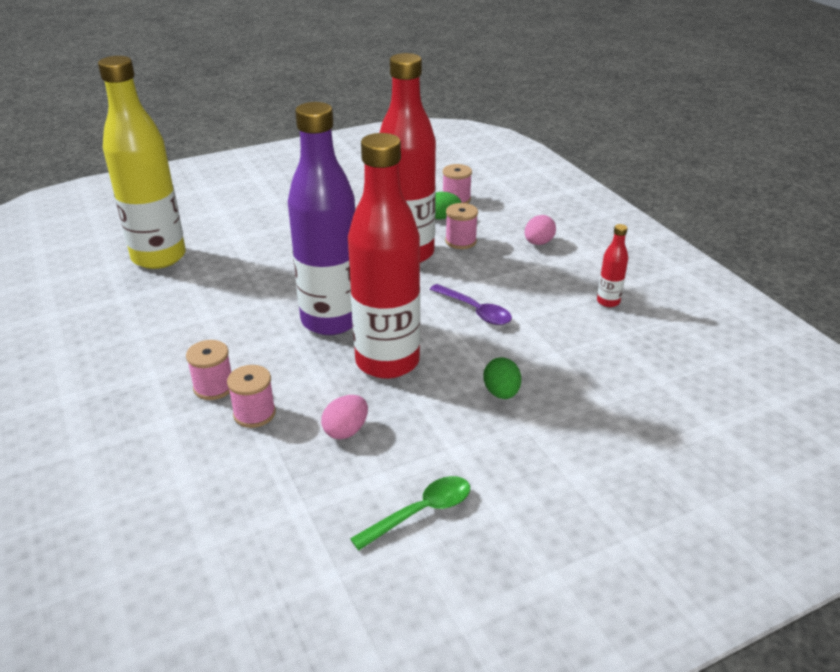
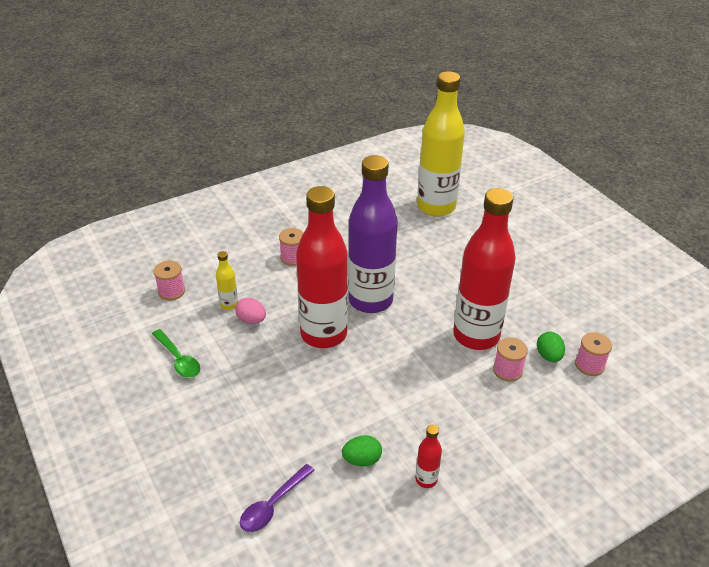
camera: 85 degrees right, 5 degrees up
(254, 414) = (268, 278): pink spool -> pink spool (171, 291)
(304, 456) = (229, 304): none -> yellow bottle
(475, 311) = (396, 382): purple spoon -> purple spoon (273, 504)
(501, 393) = (290, 398): green egg -> green egg (362, 460)
(538, 243) = (522, 429): pink egg -> none

